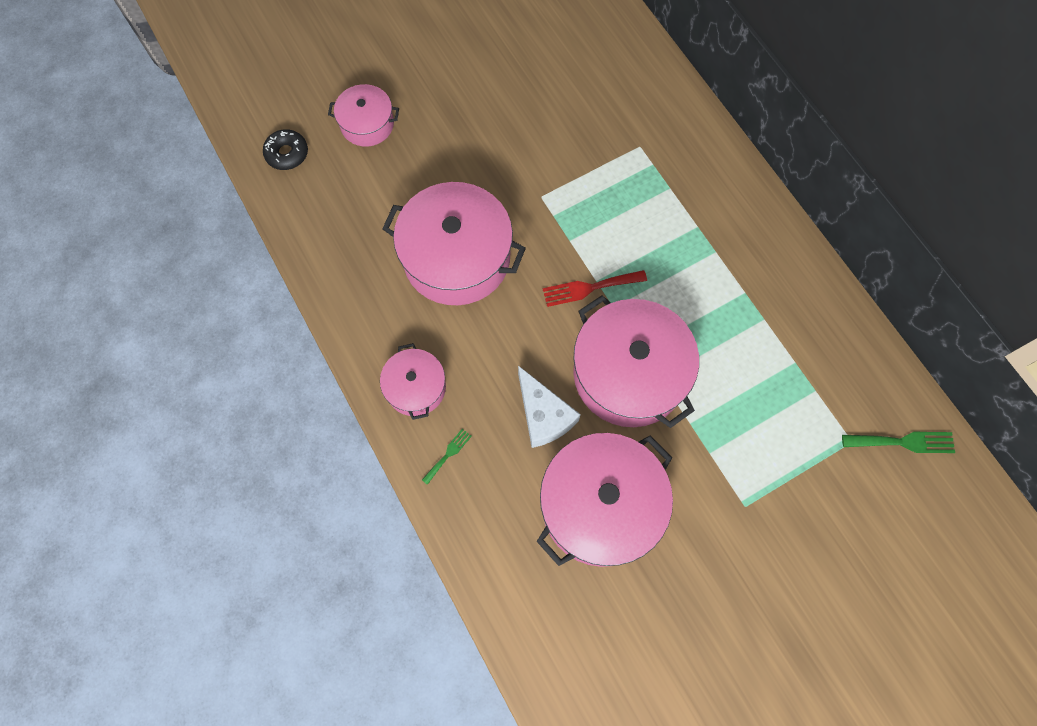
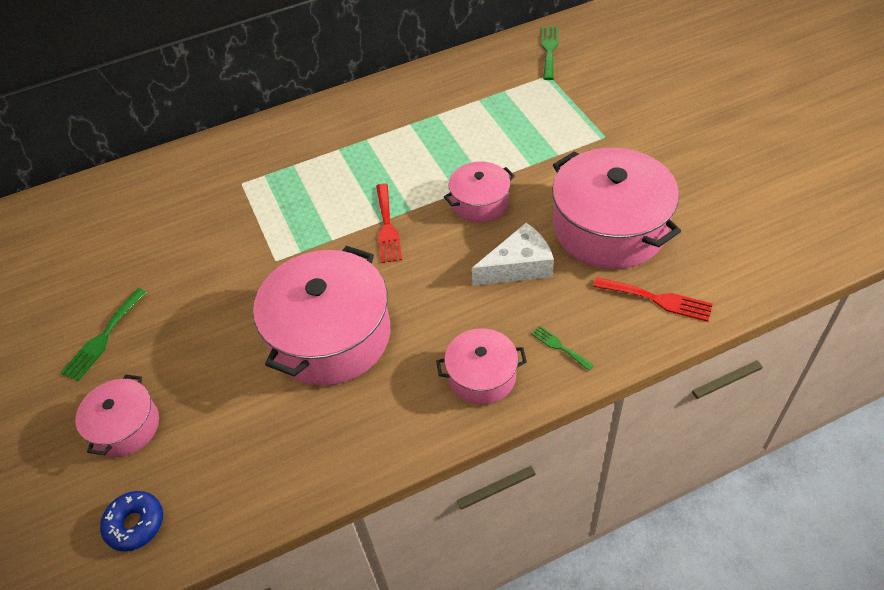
camera: 80 degrees left, 20 degrees down
(287, 154) = (135, 524): black donut -> blue donut
(451, 83) = (103, 337): none -> green fork
(506, 549) = (657, 299): none -> red fork
(629, 373) = (480, 202): pink pot -> pink pot, size x0.53

